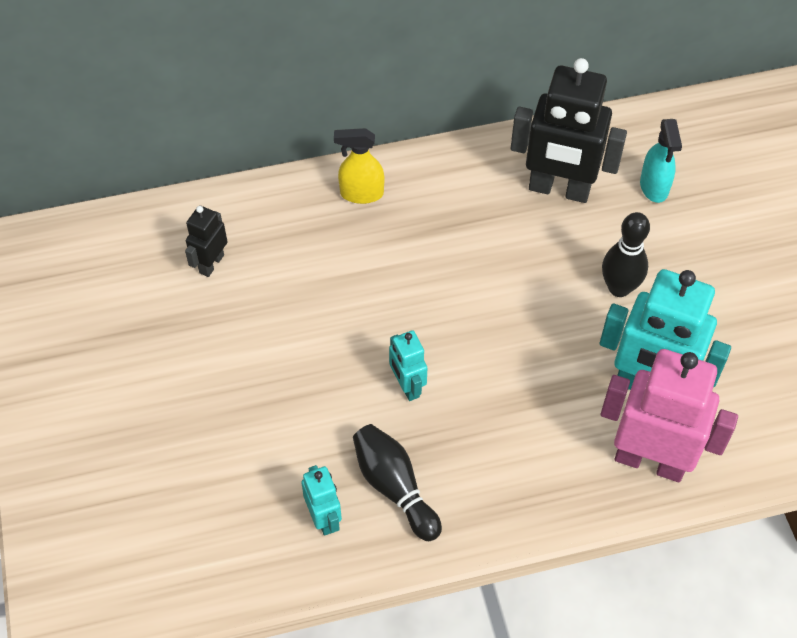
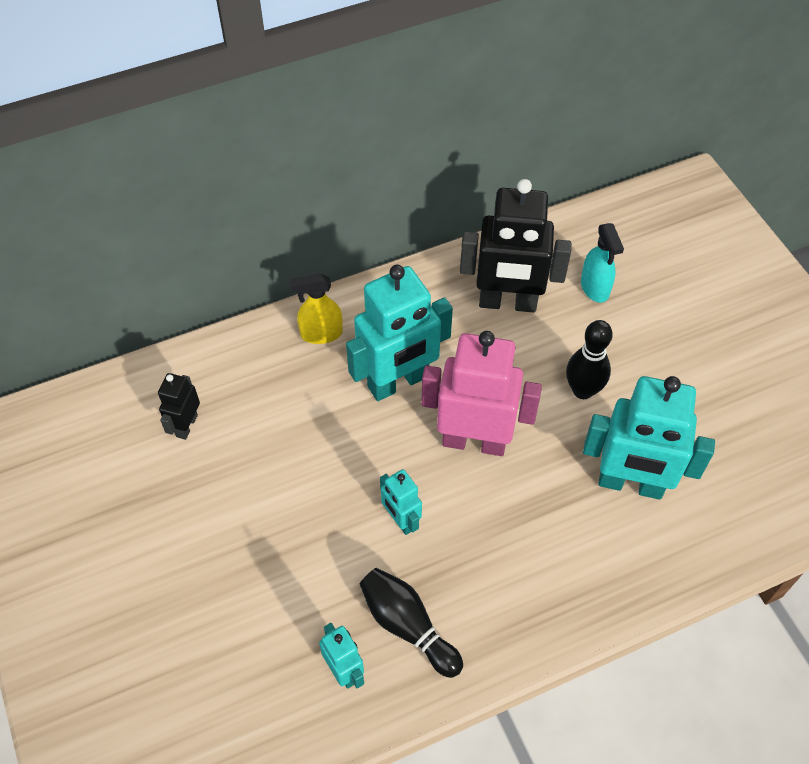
camera: 10 degrees left, 0 degrees up
(430, 252) = (398, 382): none -> turquoise robot
(650, 461) = (646, 557): pink robot -> pink robot (474, 441)

